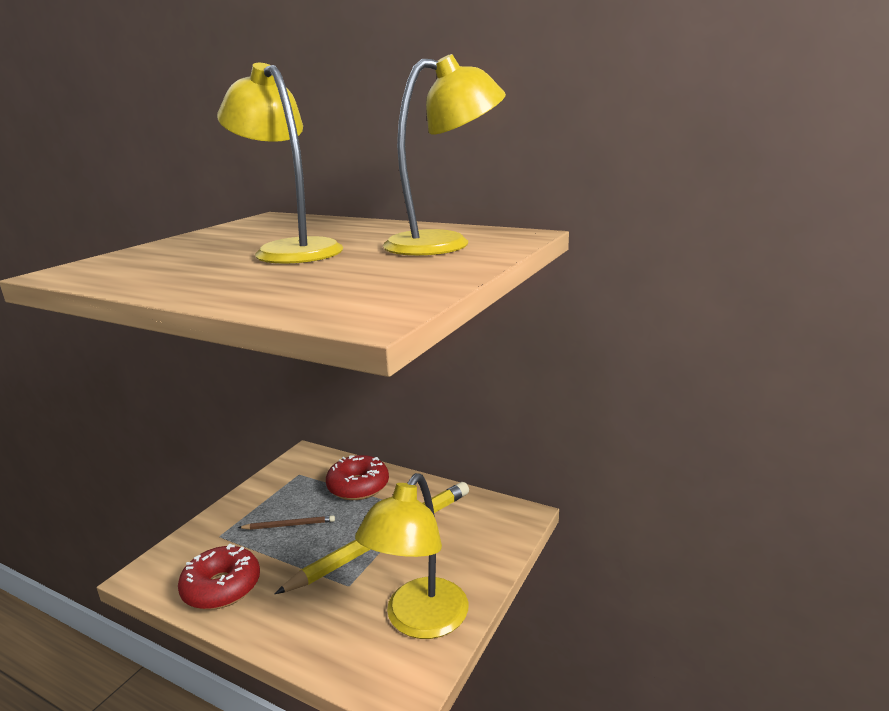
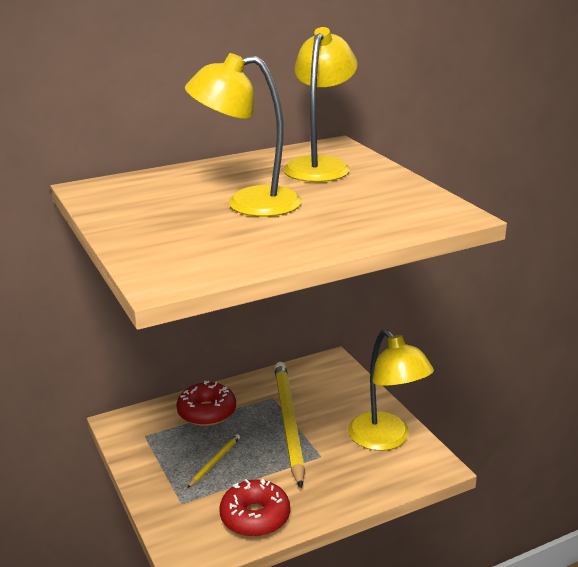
camera: 55 degrees left, 5 degrees up
(289, 525) = (215, 461): brown pencil -> yellow pencil

